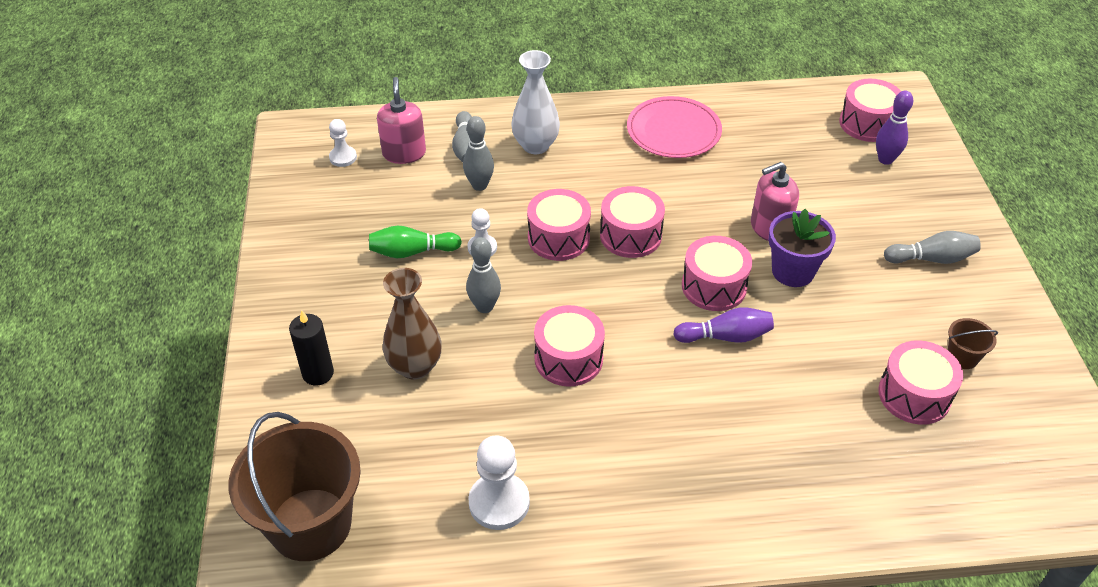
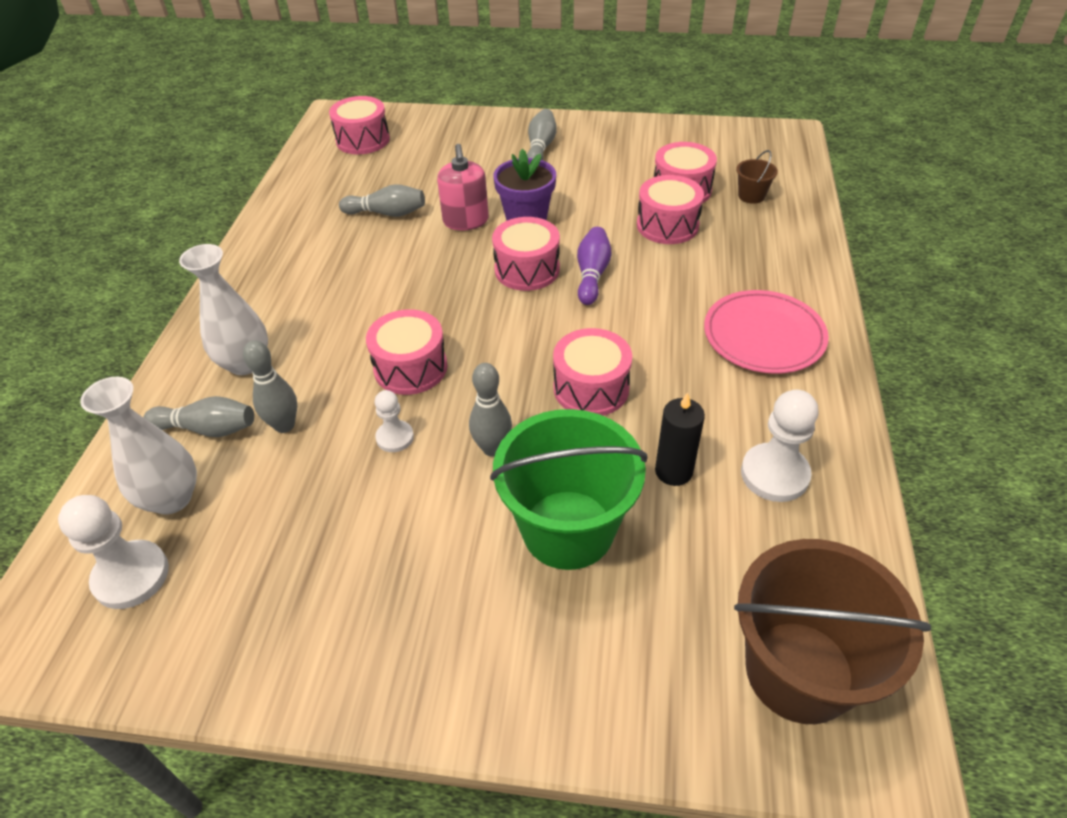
camera: 75 degrees left, 0 degrees up
(318, 373) = (552, 644): black candle -> black candle (673, 471)
(343, 157) = (131, 576): white pawn -> white pawn, size x1.68
(404, 153) = (172, 498): pink soap dispenser -> white vase
(412, 252) = (370, 510): green bowling pin -> none
(415, 366) = (568, 529): brown vase -> green bucket
(630, 235) = (433, 312): pink drum -> pink drum (667, 225)
(673, 131) = (294, 253): pink plate -> pink plate (763, 335)
(756, 171) = (387, 213): none -> grey bowling pin
(885, 159) = (414, 142): purple bowling pin -> none
(962, 357) = (648, 159): brown bucket -> brown bucket (751, 196)

